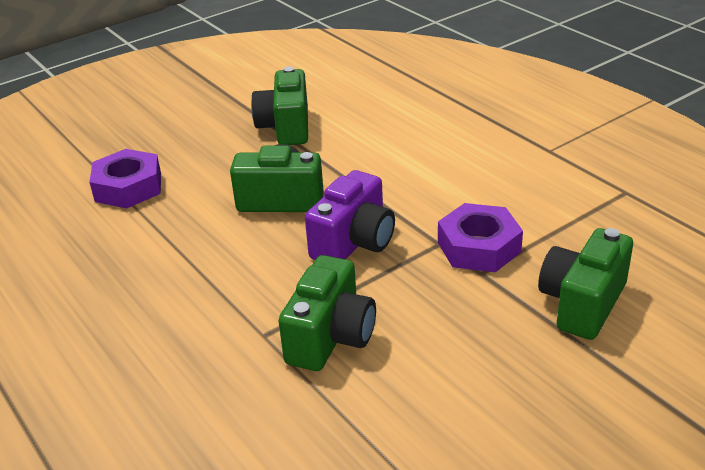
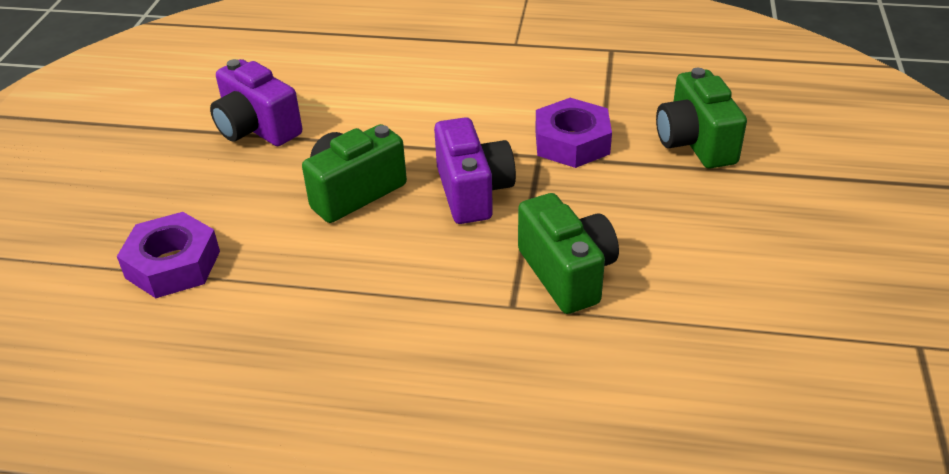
camera: 45 degrees left, 5 degrees up
(286, 127) = (257, 128): green camera -> purple camera

